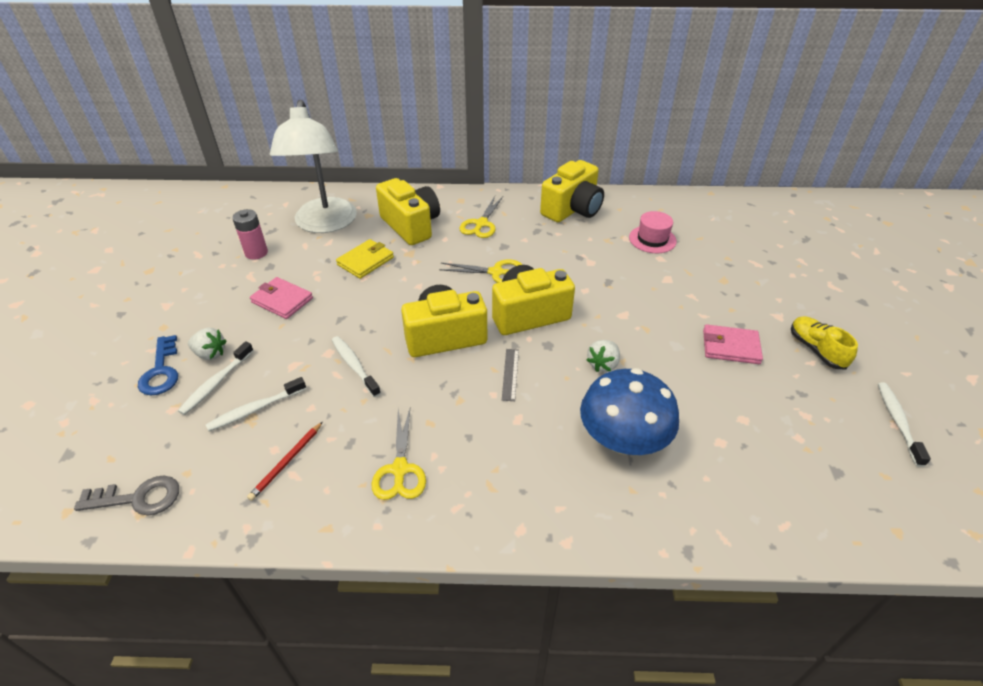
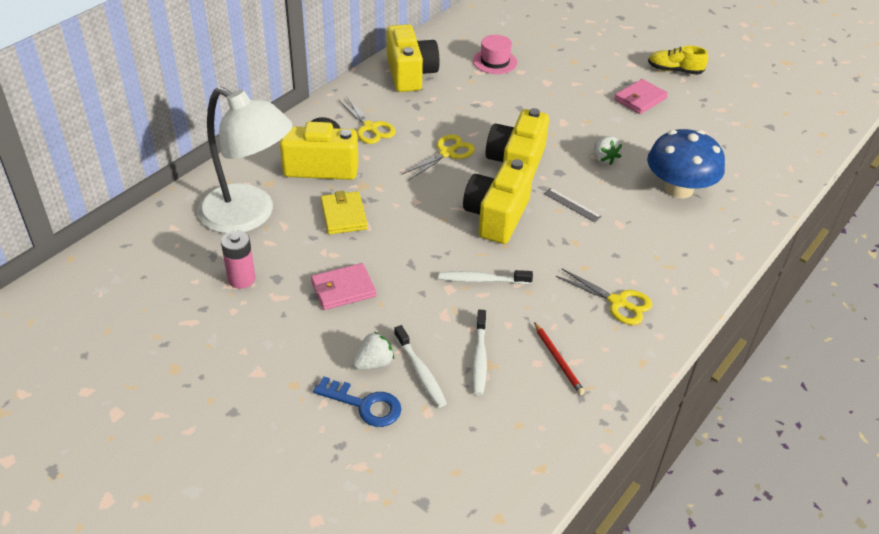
camera: 55 degrees left, 0 degrees up
(138, 498) = (522, 464): grey key -> none
(897, 422) = (754, 83): white toothbrush -> none

